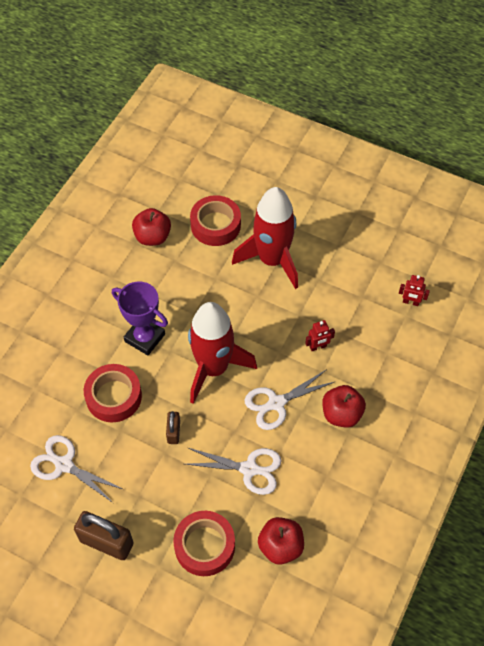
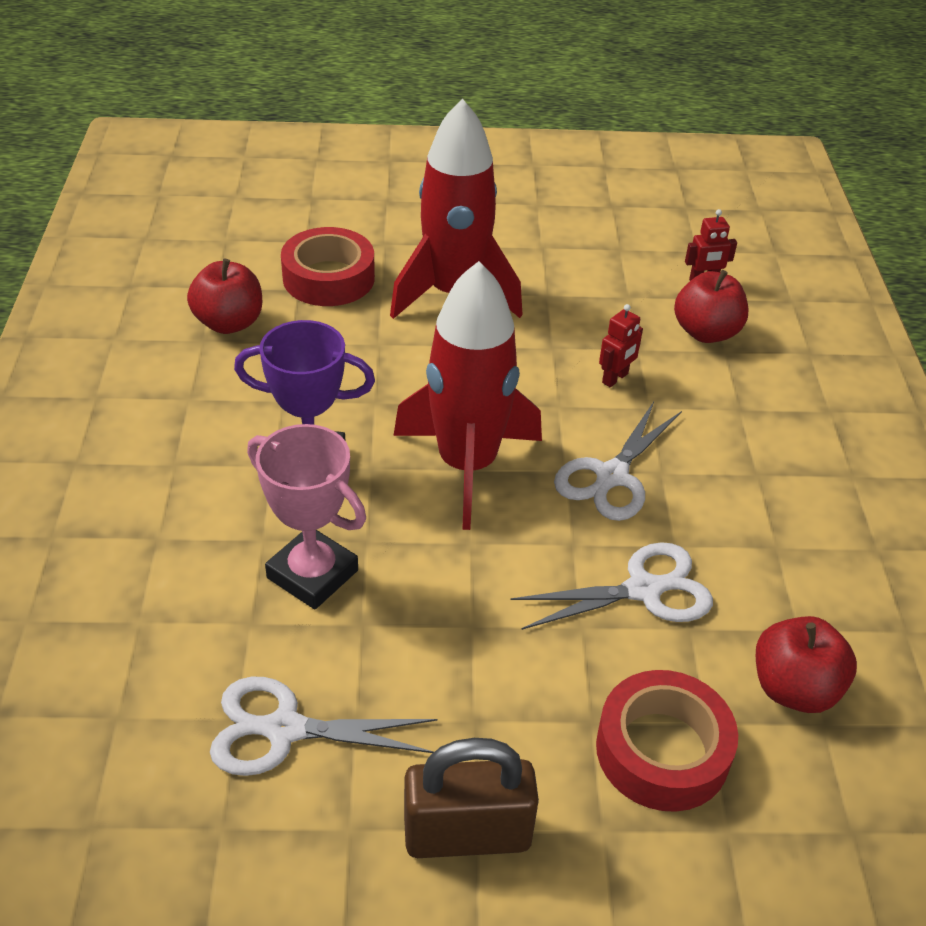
camera: 30 degrees left, 15 degrees down
(114, 397) = (312, 574): red tape -> pink trophy
(173, 432) = (466, 586): brown padlock -> none
(341, 414) = (726, 453): red apple -> red apple (706, 332)

